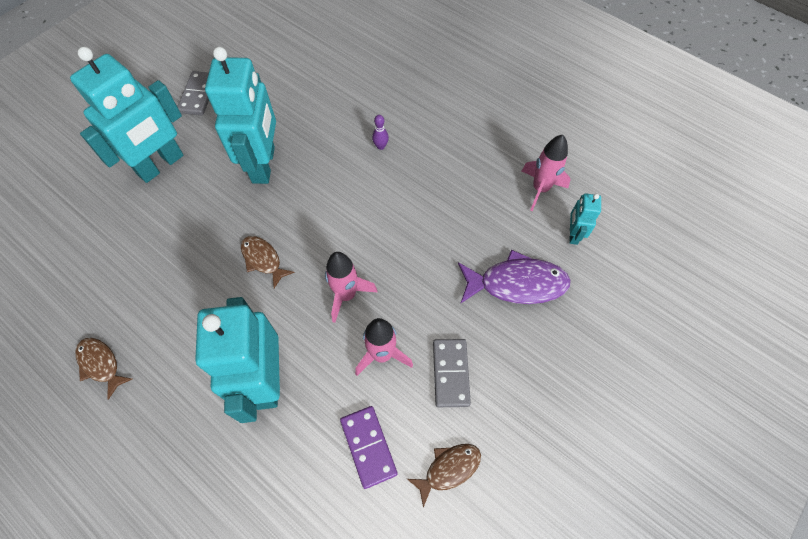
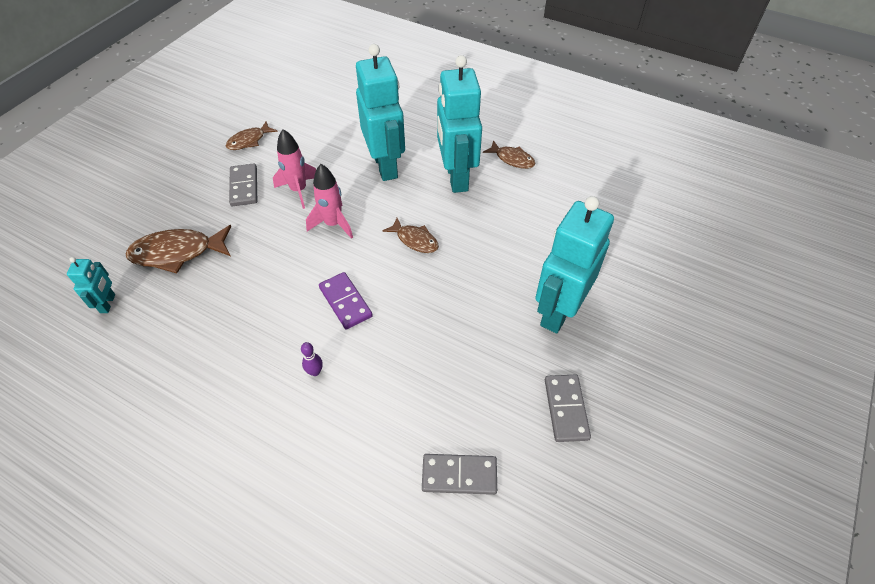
camera: 170 degrees right, 10 degrees down
(264, 165) = (446, 328): turquoise robot -> turquoise robot (456, 177)
(290, 69) = (459, 475): none -> grey domino
(368, 447) = (305, 144): purple domino -> purple domino (345, 302)
(517, 283) = (177, 253): purple fish -> brown fish
(540, 189) = (129, 347): pink rocket -> none

